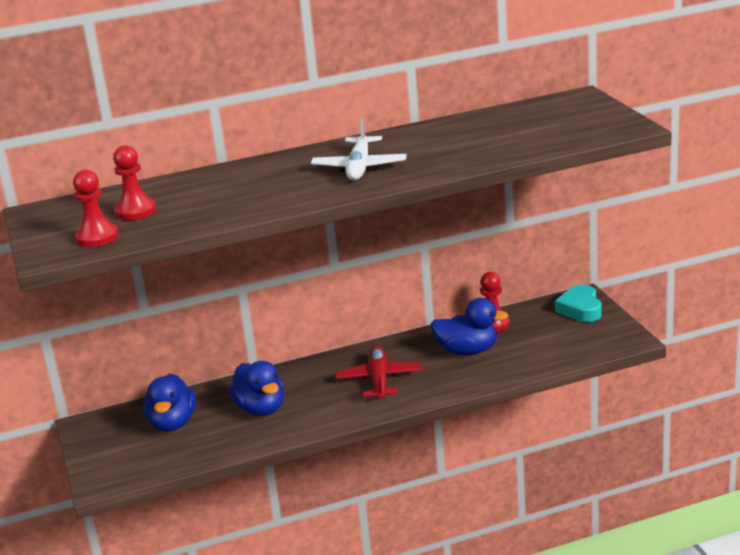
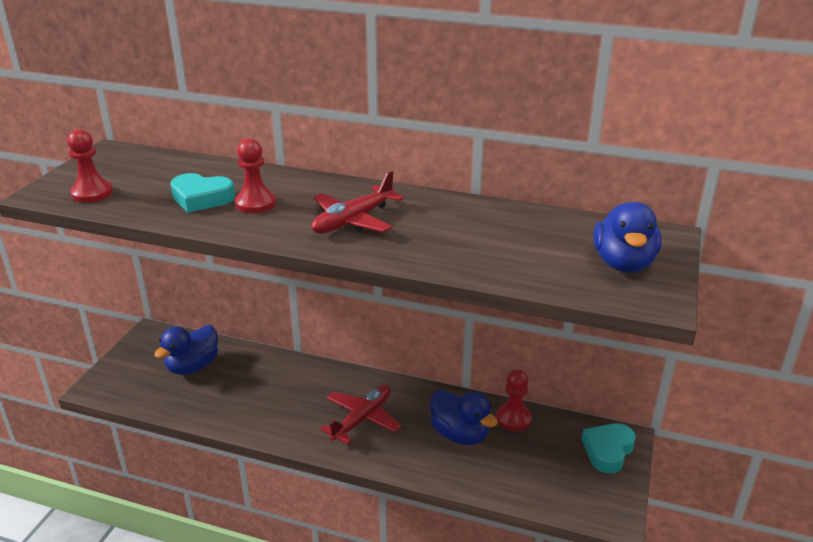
camera: 35 degrees right, 5 degrees up
(135, 211) = (153, 182): red pawn -> red pawn (255, 203)
(206, 203) = (201, 198): none -> turquoise heart
(261, 409) = (255, 391): blue duck -> blue duck (623, 264)
(359, 167) = (353, 221): white plane -> red plane

